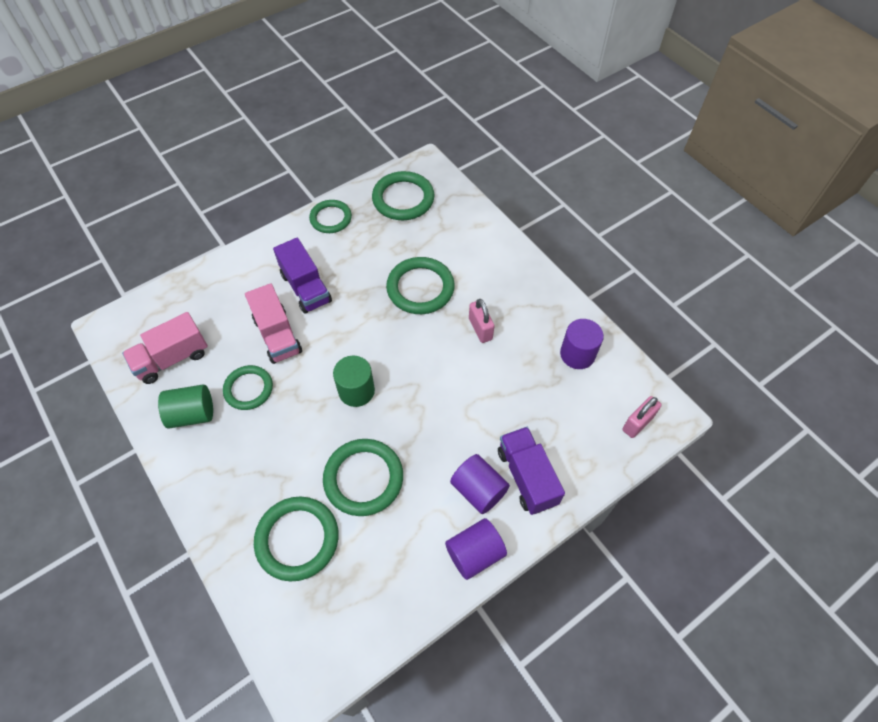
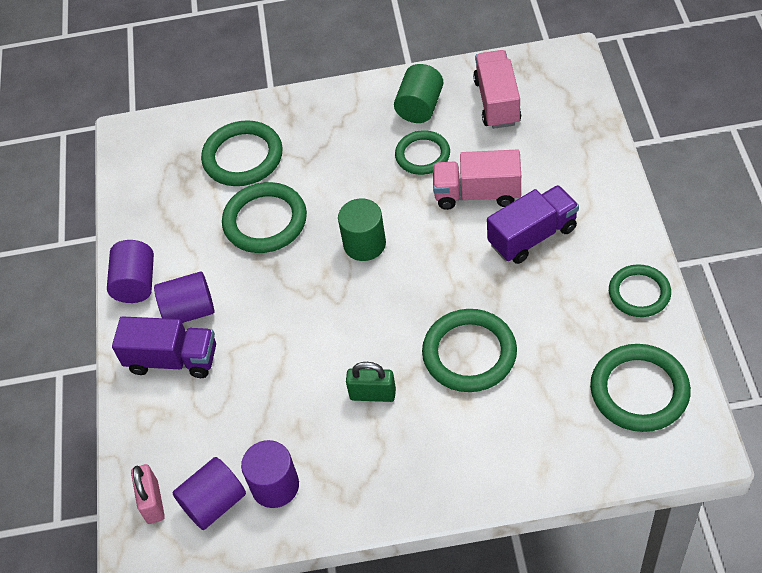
camera: 125 degrees right, 5 degrees down
(306, 288) = (532, 236): purple truck -> purple truck turned 150 degrees clockwise
(480, 329) = (372, 394): pink padlock -> green padlock
(612, 384) = (214, 503): none -> purple cylinder

